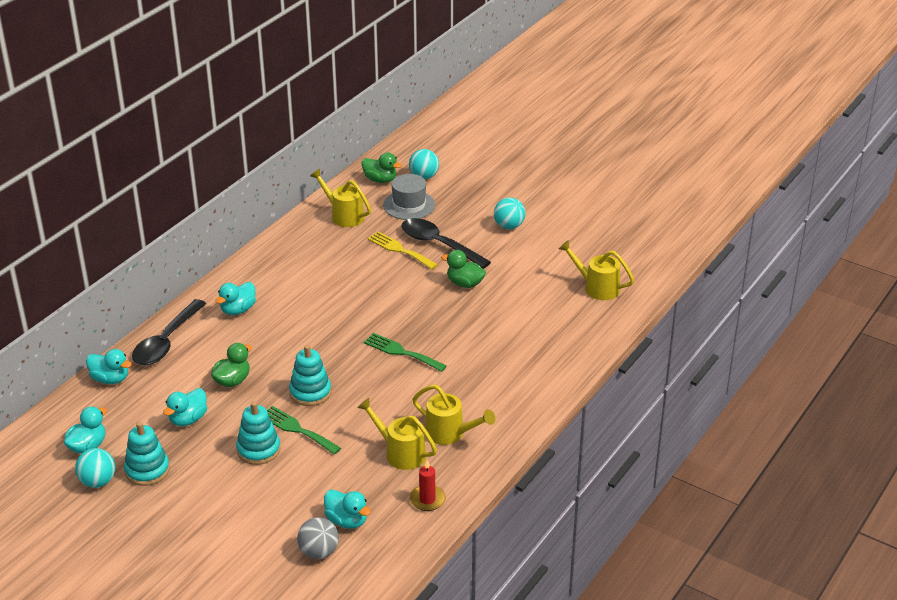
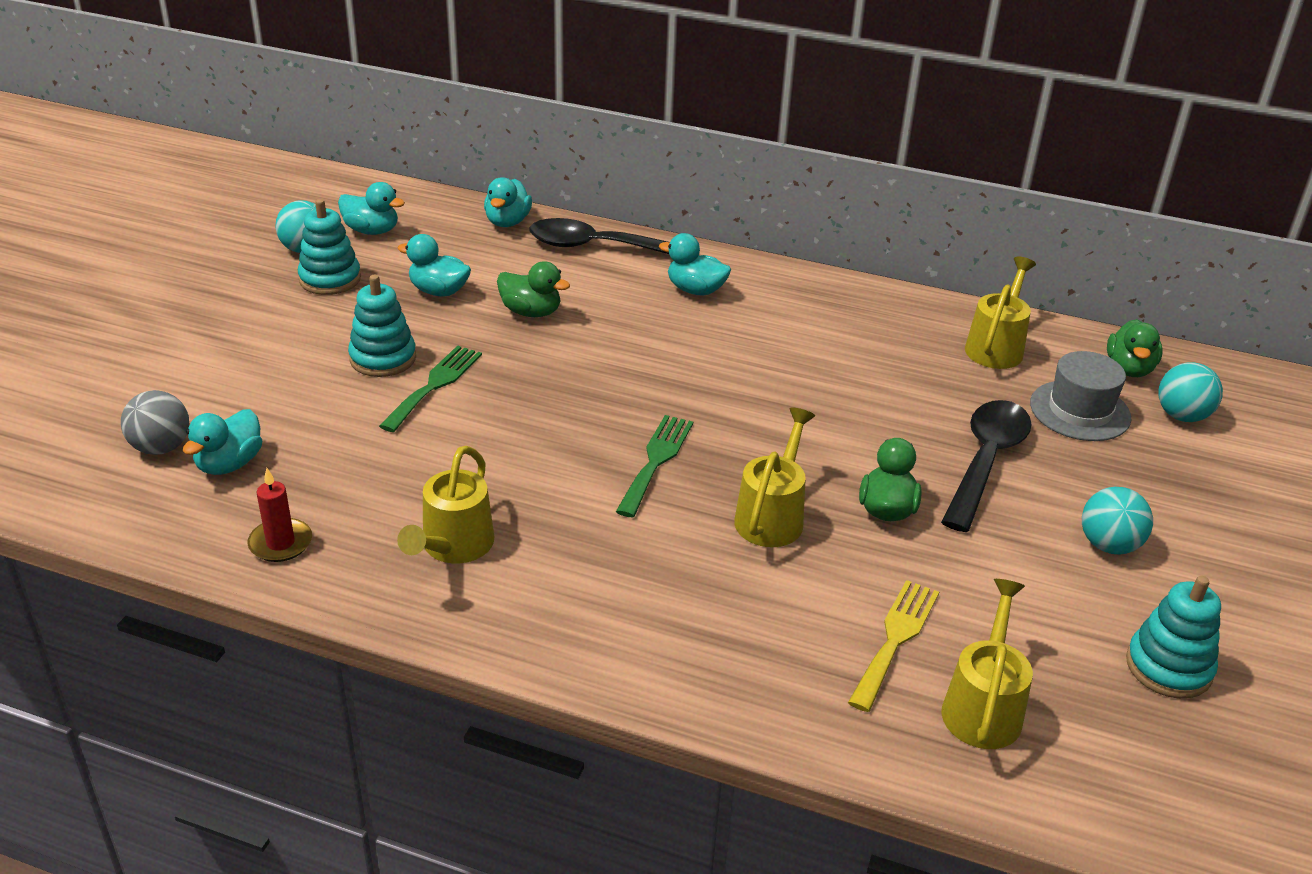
camera: 75 degrees right, 0 degrees up
(310, 392) = (523, 384): turquoise stacking toy -> turquoise stacking toy (1168, 667)
(400, 250) = (940, 419): yellow fork -> yellow fork (895, 639)
(400, 452) = (395, 496): yellow watering can -> yellow watering can (772, 515)

